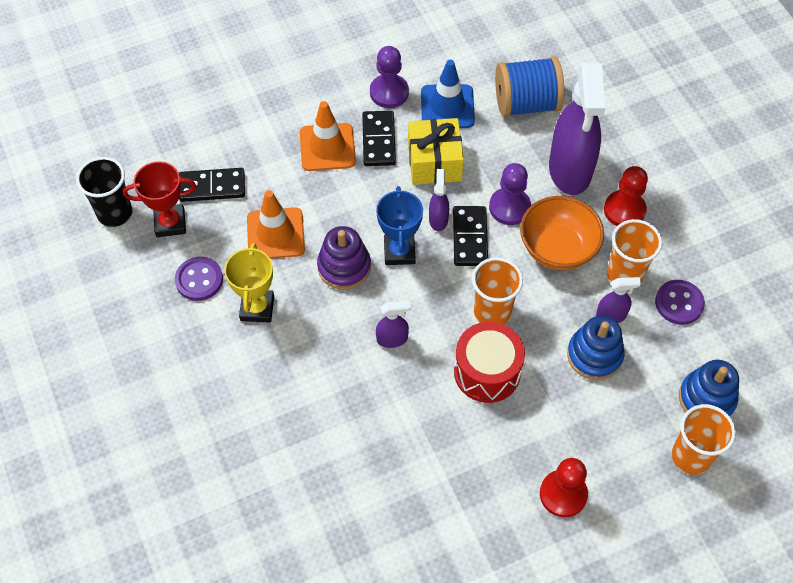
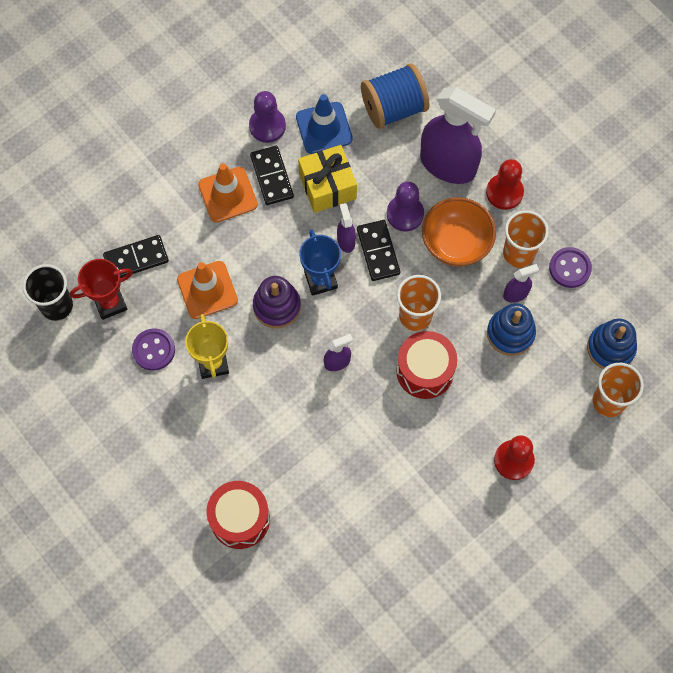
camera: 15 degrees left, 10 degrees up
(232, 479) = (240, 519): none -> red drum
(570, 170) = (448, 165): purple spray bottle -> purple spray bottle turned 45 degrees counterclockwise

